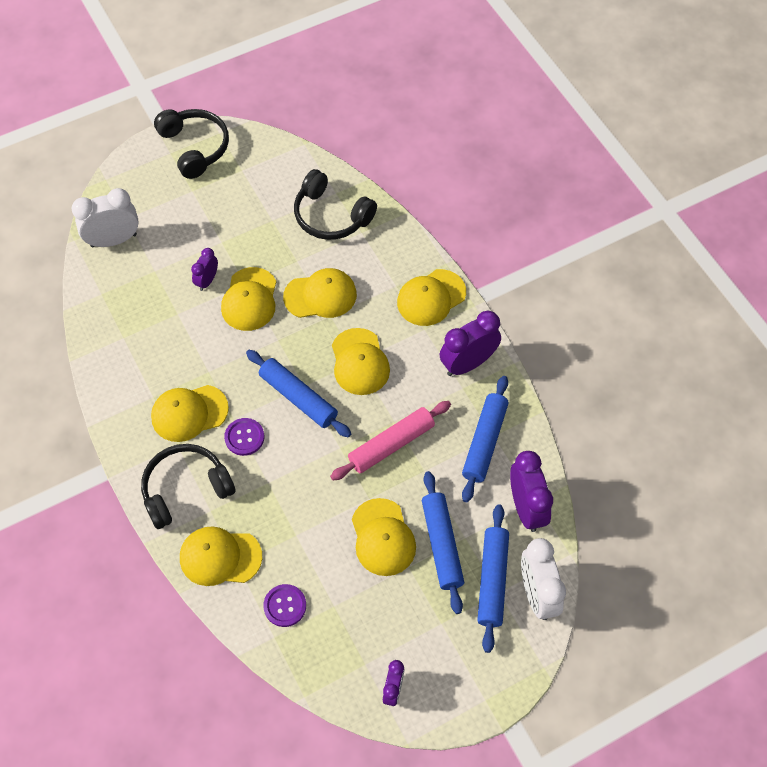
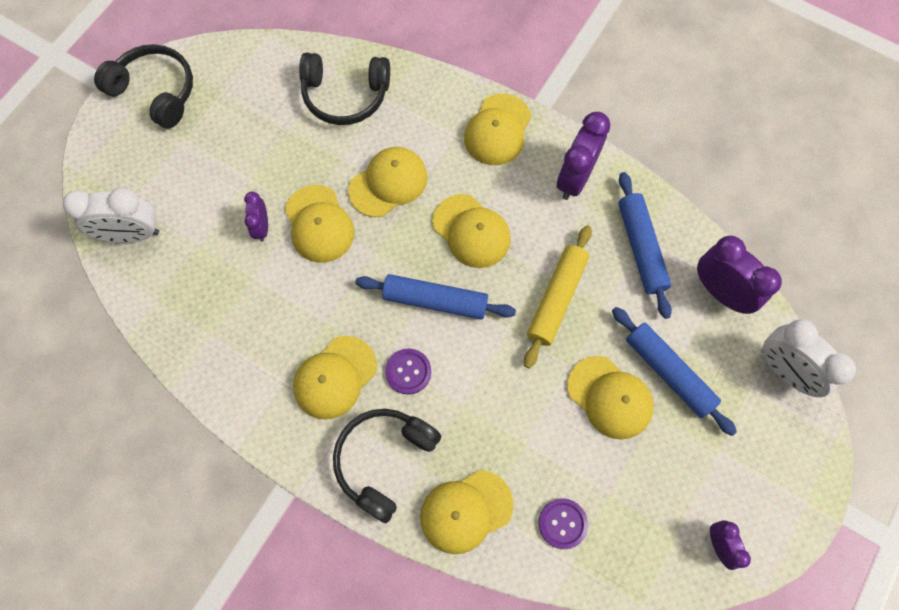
camera: 30 degrees left, 10 degrees up
(113, 240) = (131, 234): white clock -> white clock turned 135 degrees counterclockwise
(391, 444) = (556, 299): pink rolling pin -> yellow rolling pin
(492, 580) = (737, 380): blue rolling pin -> none

